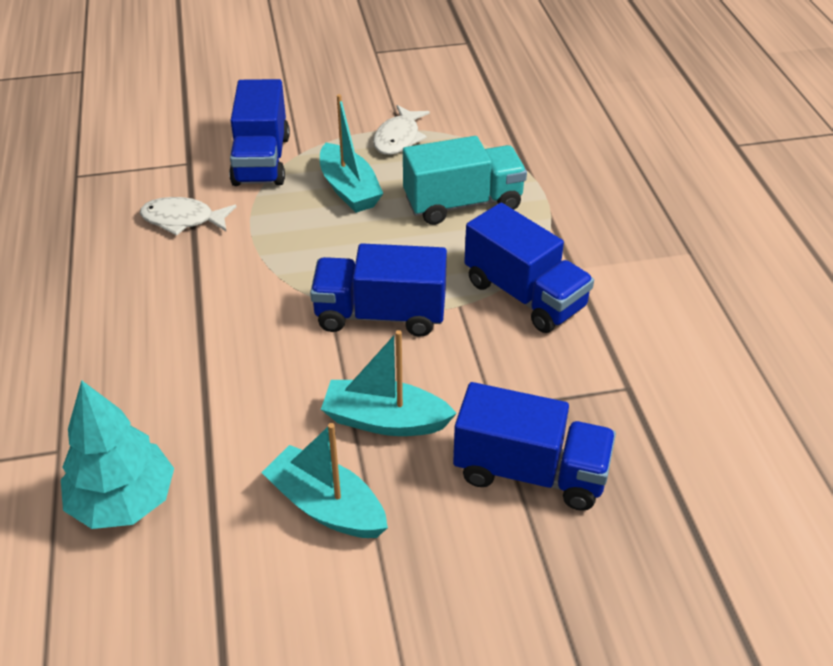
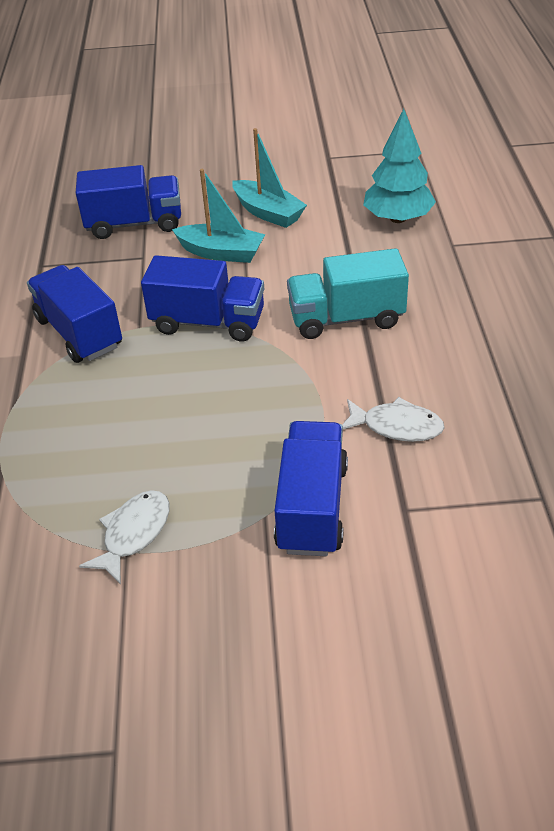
camera: 170 degrees left, 0 degrees up
(349, 189) = (211, 456): turquoise boat -> none
(463, 203) = (93, 429): turquoise truck -> turquoise truck (346, 318)
(530, 472) = (134, 224): blue truck -> blue truck turned 150 degrees clockwise

